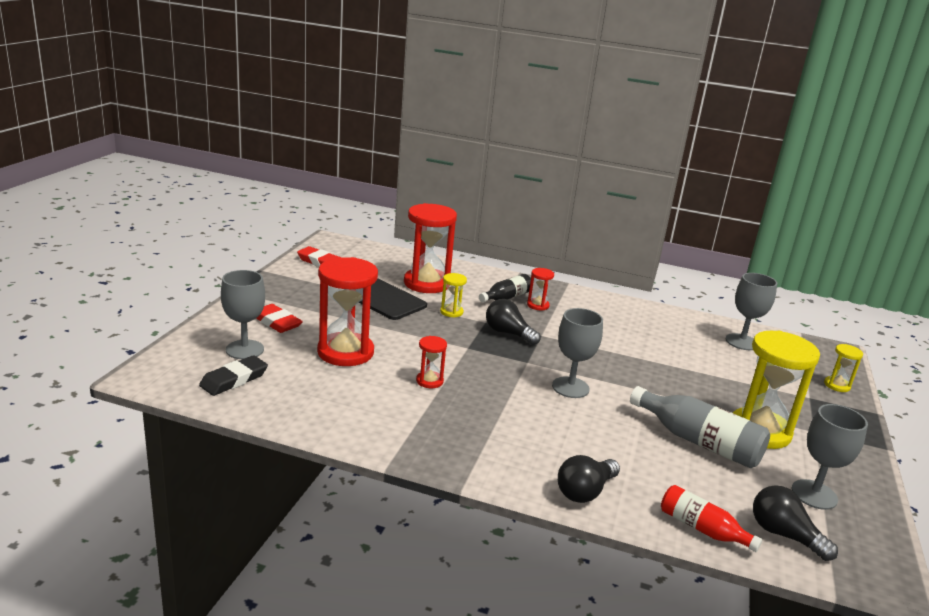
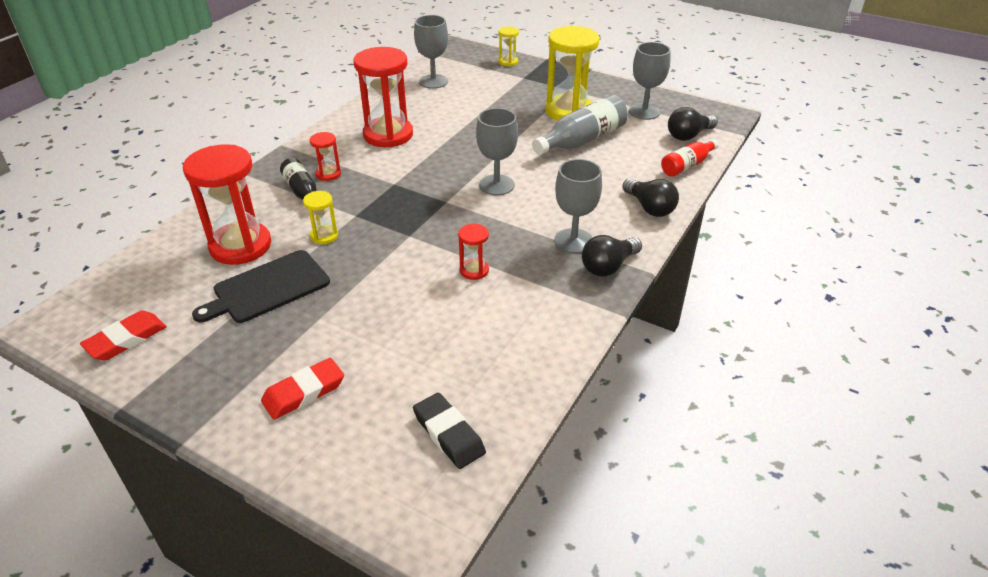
camera: 75 degrees left, 15 degrees up
(244, 349) = (373, 424): grey goblet -> grey goblet (573, 241)
(345, 352) = (400, 329): red hourglass -> red hourglass (388, 135)
(508, 333) = (385, 204): black light bulb -> black light bulb (608, 266)

